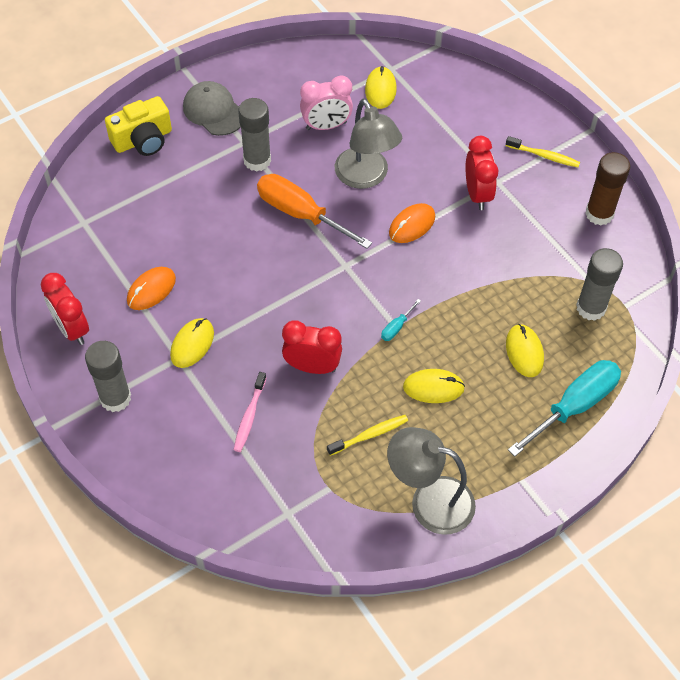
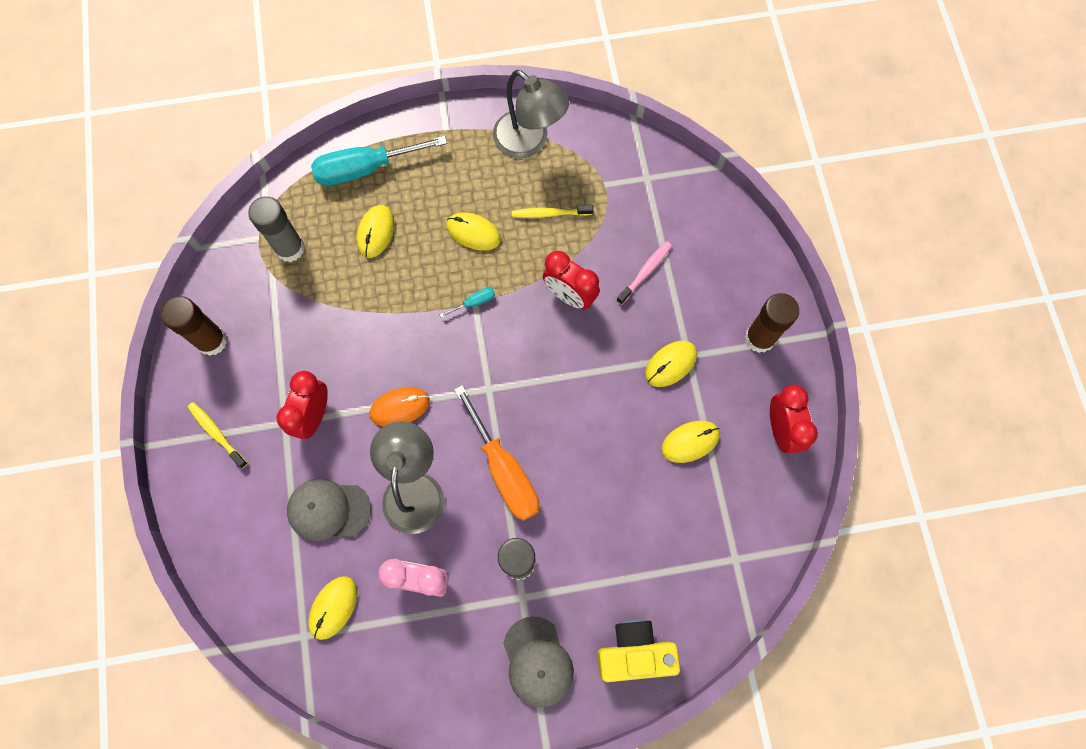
camera: 155 degrees left, 15 degrees up
(115, 398) = (759, 338): grey glue stick -> brown glue stick
(151, 290) = (690, 442): orange mouse -> yellow mouse
(423, 141) = (328, 510): none -> grey cap

